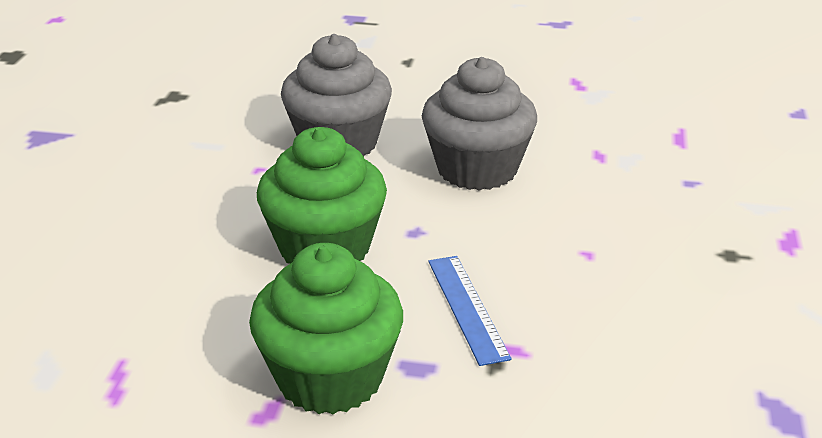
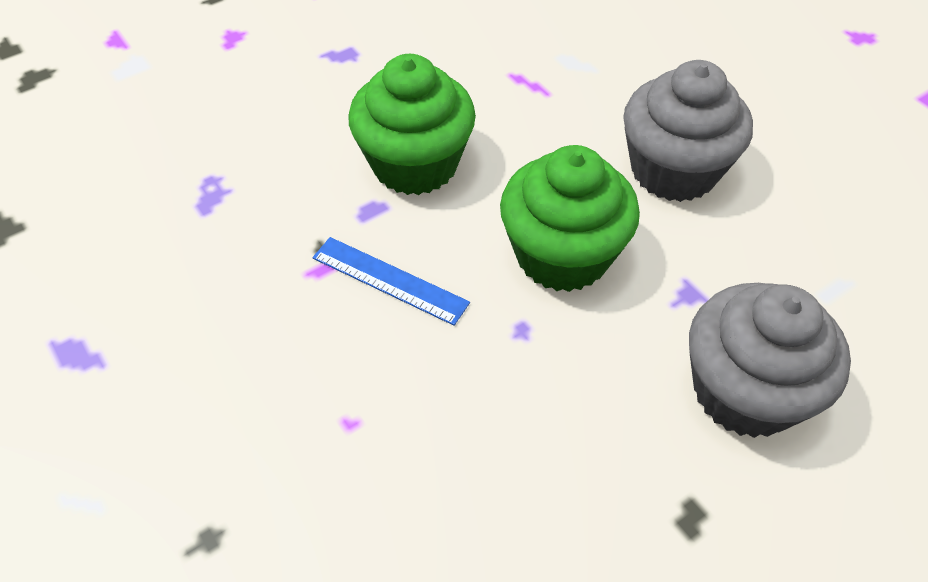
camera: 135 degrees right, 20 degrees up
(477, 169) = (573, 468): grey cupcake -> grey cupcake (673, 170)

